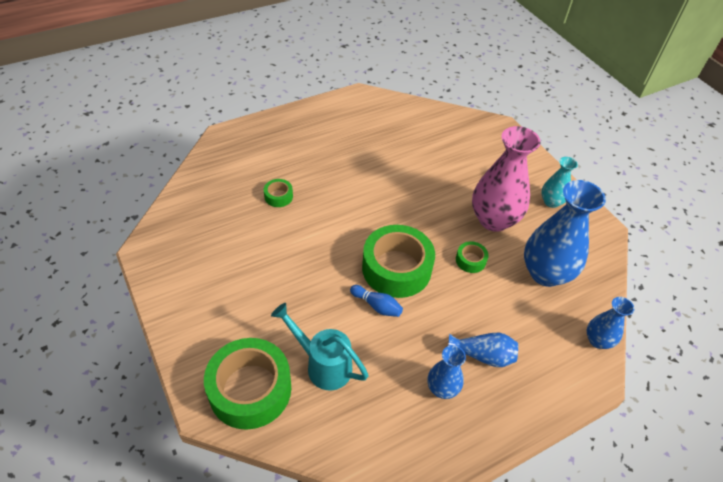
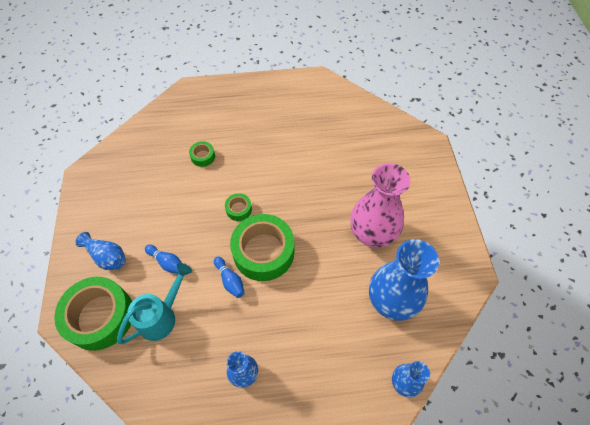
camera: 25 degrees right, 10 degrees up
(297, 310) = (167, 262): none -> blue bowling pin
(322, 364) = (162, 316): turquoise watering can -> turquoise watering can turned 75 degrees clockwise
(470, 260) = (330, 265): green tape -> green tape (239, 209)
(483, 355) = (293, 357): blue vase -> blue vase (107, 257)
(551, 202) = (436, 232): turquoise vase -> none

